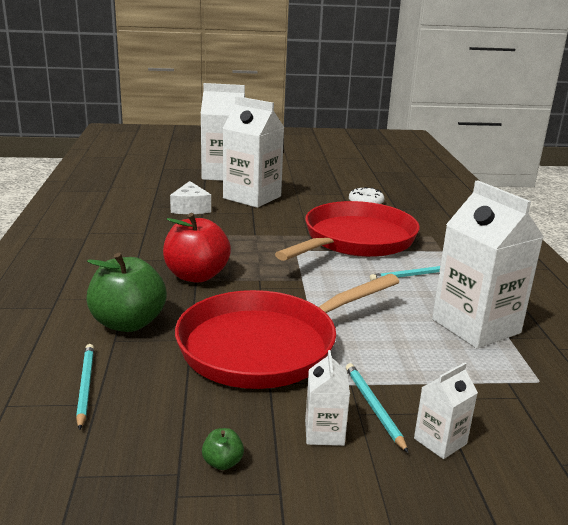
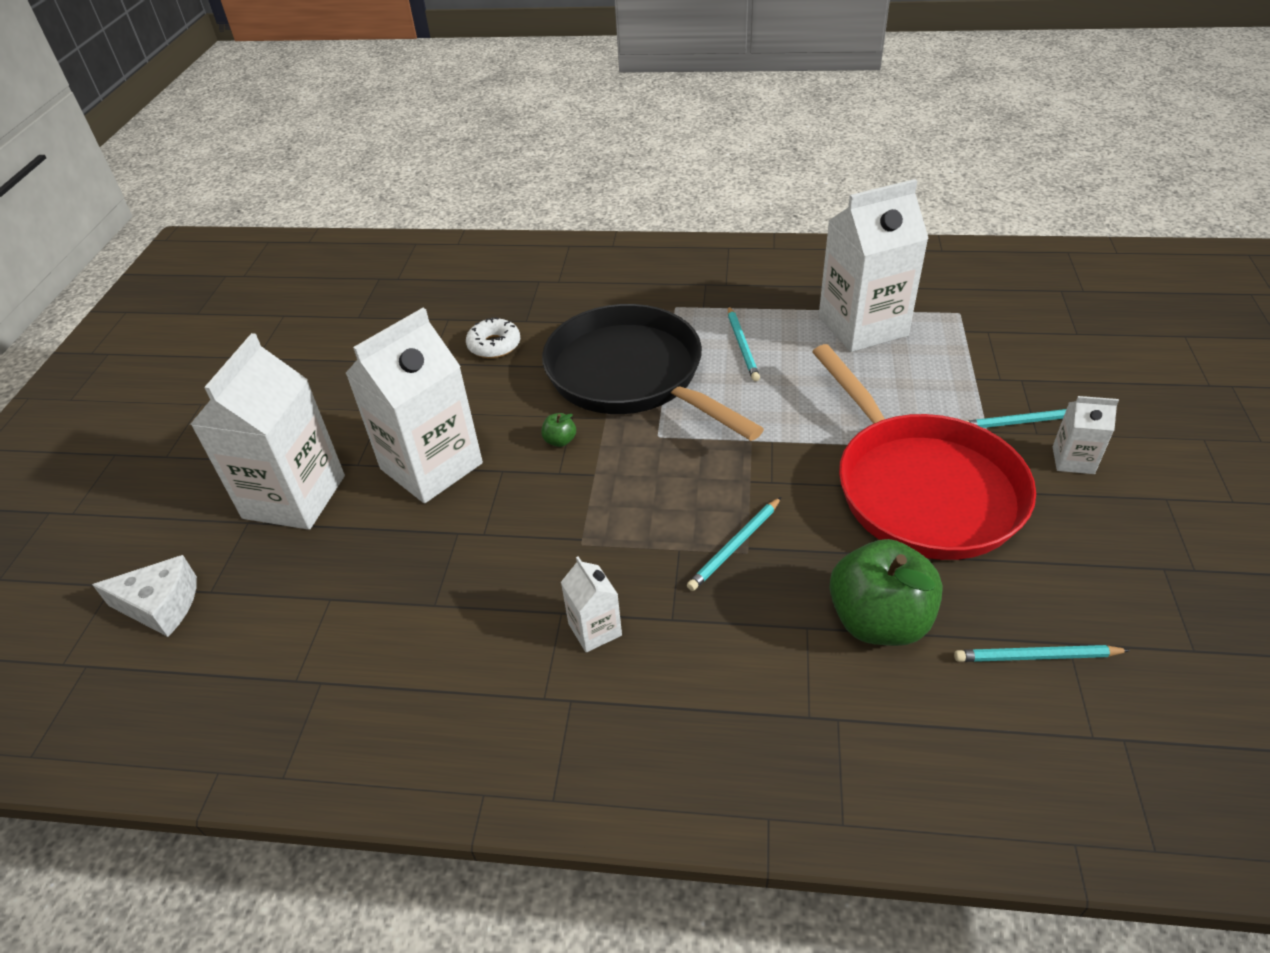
camera: 75 degrees left, 20 degrees up
(190, 208) = (460, 549): white cheese -> white cheese (161, 605)
(196, 276) = (735, 546): red apple -> turquoise pencil
(222, 462) = (1138, 535): green apple -> green apple (560, 441)
(355, 240) = (631, 375): red pan -> black pan
(440, 441) = (1066, 390): white carton -> white carton (595, 629)

